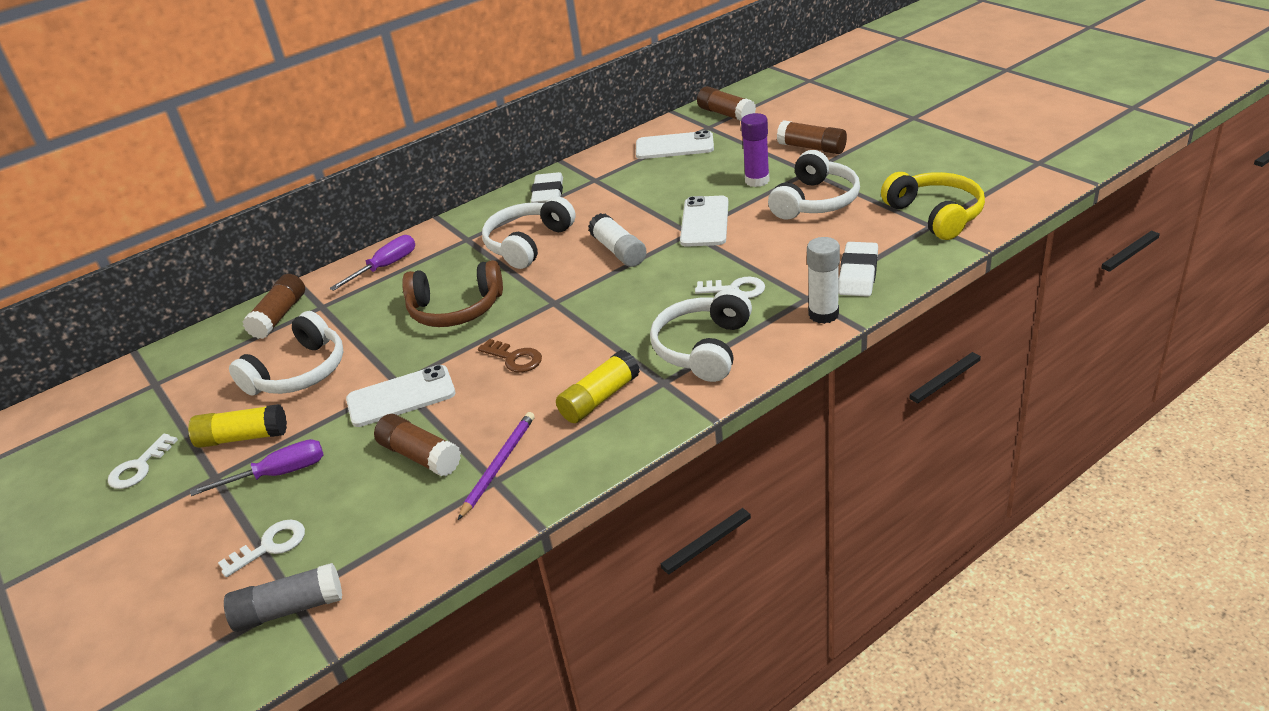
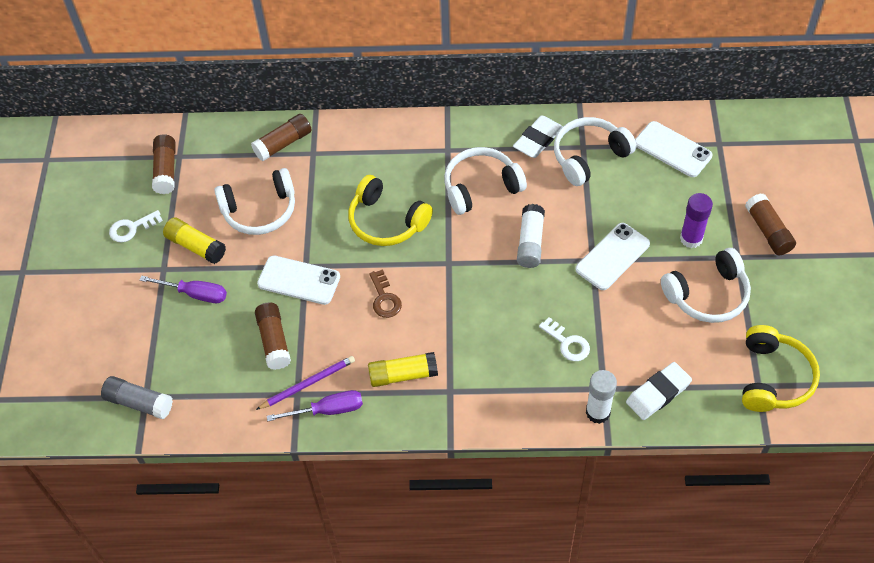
camera: 35 degrees right, 20 degrees up
(270, 546) = (157, 348): white key -> none
(385, 267) = (377, 141): purple screwdriver -> purple screwdriver (328, 410)
(455, 309) = (386, 221): brown headphones -> yellow headphones
(703, 348) = (498, 381): white headphones -> white headphones (589, 156)
(726, 114) = (747, 137): brown glue stick -> brown glue stick (166, 170)

